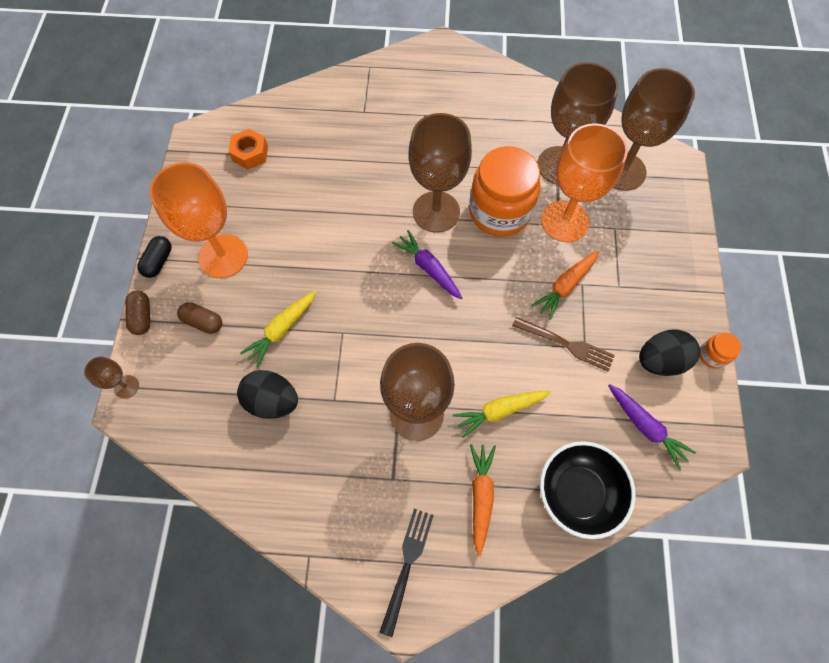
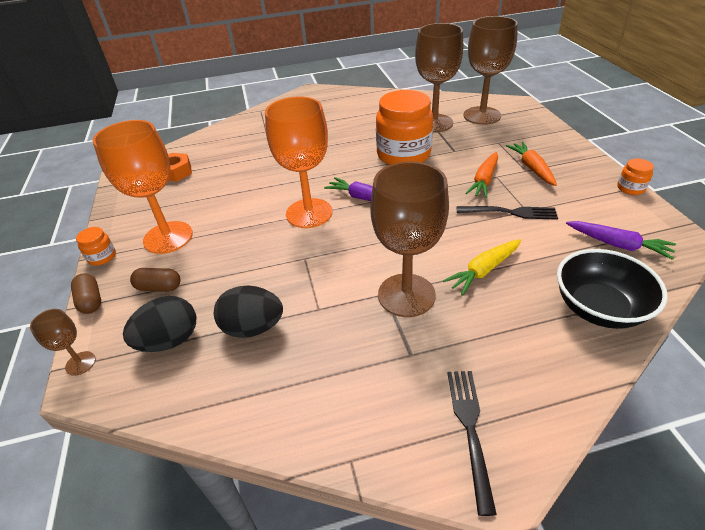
camera: 15 degrees left, 25 degrees down
(158, 261) = (102, 257): black capsule -> orange jar
(282, 329) = (243, 271): yellow carrot -> none
(436, 212) = (352, 167): brown goblet -> none
(481, 496) = (509, 340): orange carrot -> orange carrot (531, 168)
(564, 221) = (458, 148): orange goblet -> orange goblet (309, 213)
(566, 344) = (510, 212): brown fork -> black fork
(660, 360) = (593, 202): black egg -> black egg (170, 340)

